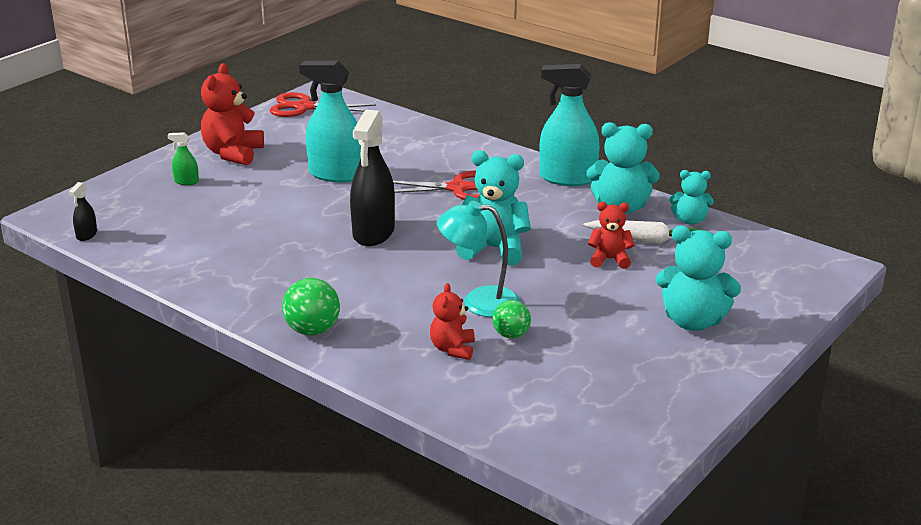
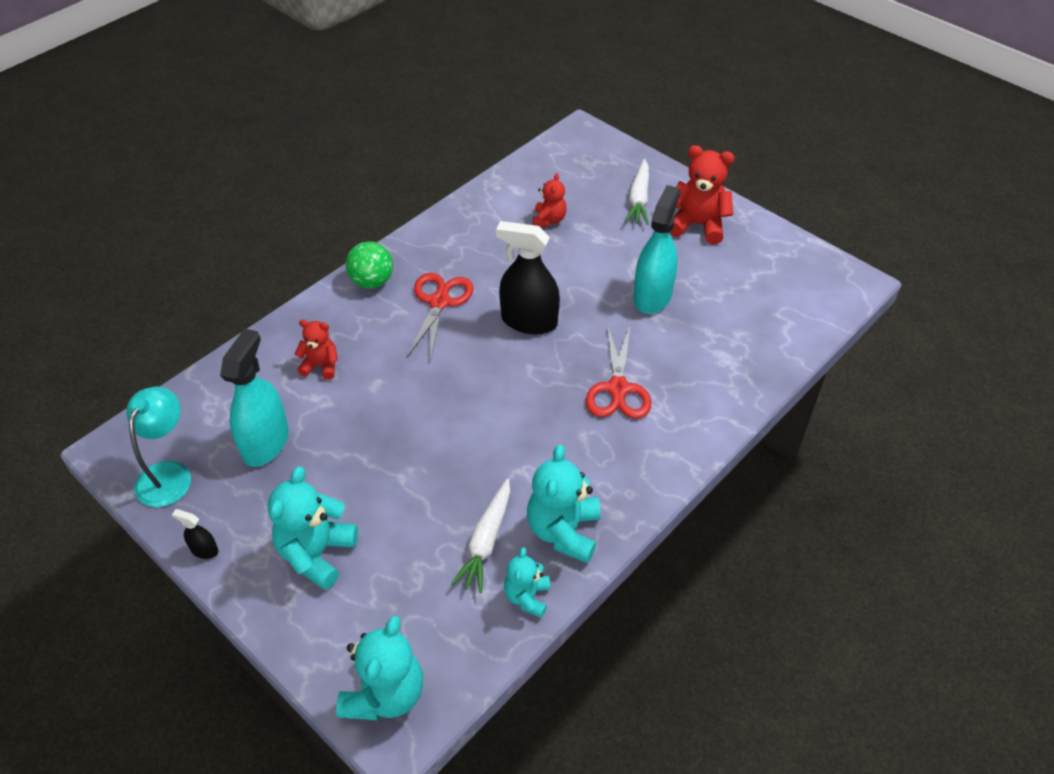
camera: 95 degrees right, 20 degrees up
(86, 235) = (545, 153): black spray bottle -> black spray bottle (204, 550)
(186, 181) = (639, 199): green spray bottle -> white carrot
(304, 107) = (815, 272): red scissors -> red scissors (439, 302)
(479, 301) = (391, 388): turquoise lamp -> turquoise lamp (168, 474)
(494, 249) = (485, 408): turquoise teddy bear -> turquoise teddy bear (385, 694)
(511, 335) = (331, 406): green ball -> none
(567, 178) = (640, 489): turquoise spray bottle -> turquoise spray bottle (265, 443)
(609, 259) = (449, 501): red teddy bear -> red teddy bear (549, 220)

